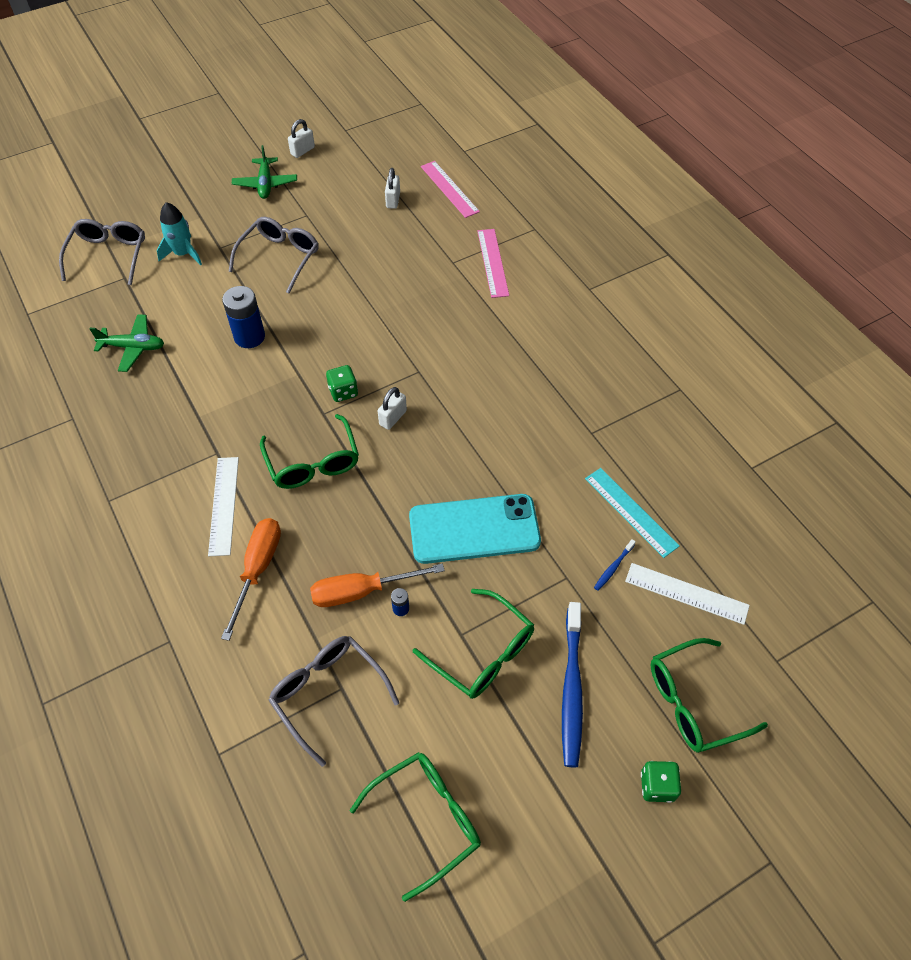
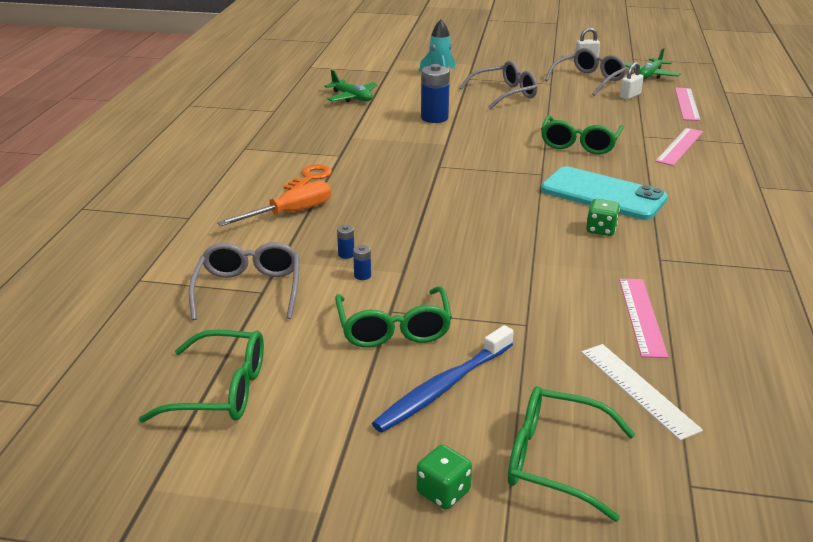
camera: 40 degrees right, 25 degrees down
(109, 255) = (391, 61): grey glasses -> grey glasses (589, 80)
(224, 505) = (310, 177): white ruler -> orange key
(265, 184) = (538, 64): green plane -> green plane (650, 75)
(313, 463) = (399, 184): green glasses -> green glasses (579, 144)
(343, 392) = (468, 162): green dice -> green dice (601, 230)
(362, 591) = (346, 254): orange screwdriver -> blue battery
(393, 418) = (489, 187): white padlock -> none
(474, 529) = (479, 264): turquoise phone -> turquoise phone (603, 194)
(613, 567) = (580, 339): blue toothbrush -> none
(631, 512) = (641, 316): turquoise ruler -> pink ruler

